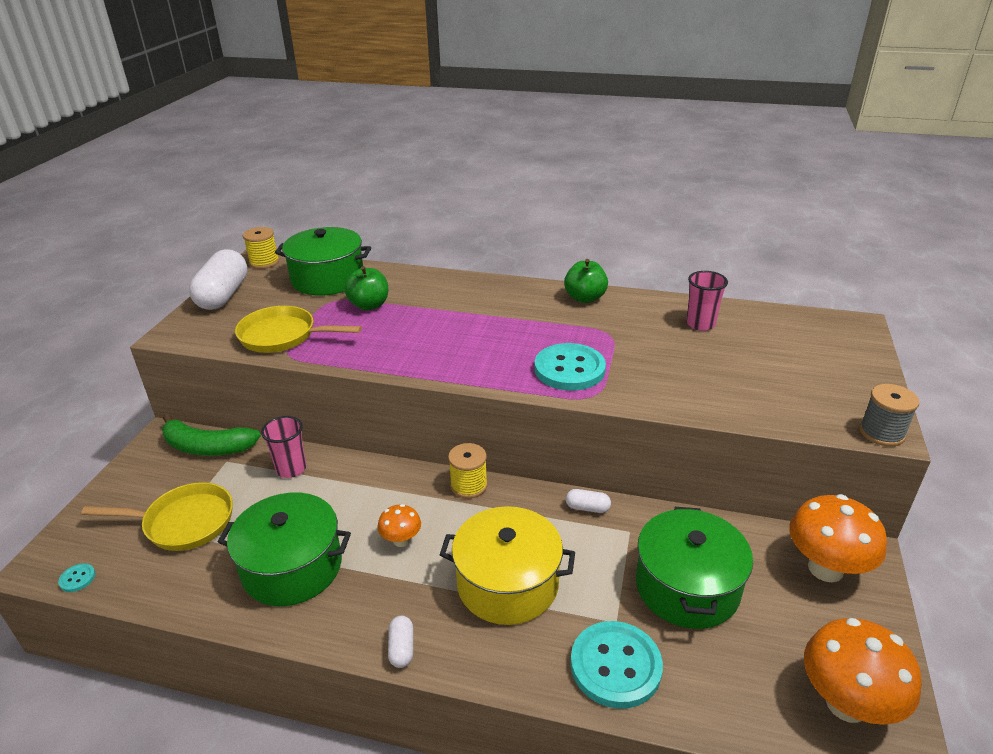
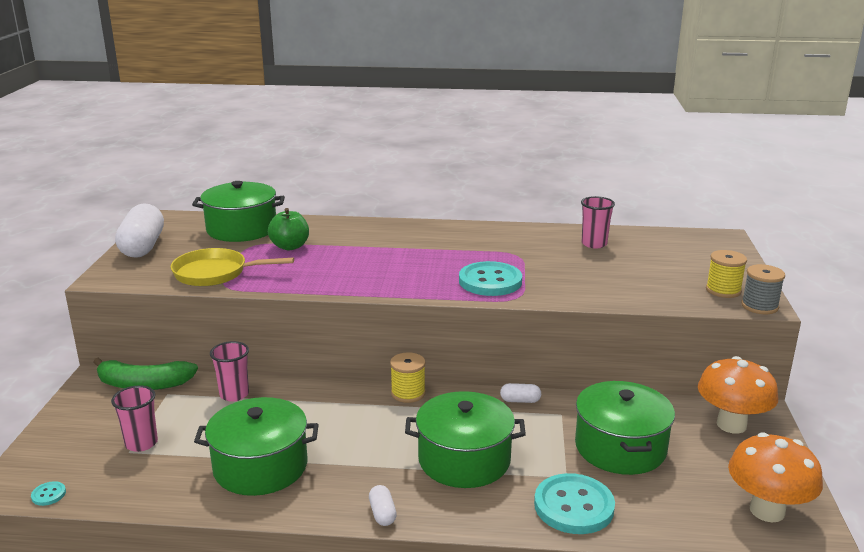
camera: 10 degrees left, 10 degrees down
(184, 522) = (141, 443): yellow pan -> pink cup
(264, 262) = (173, 219): yellow spool -> yellow spool (723, 290)
(401, 540) = (357, 438): orange mushroom -> none
(507, 583) = (464, 459): yellow pot -> green pot
(585, 298) = (487, 231): green apple -> none

